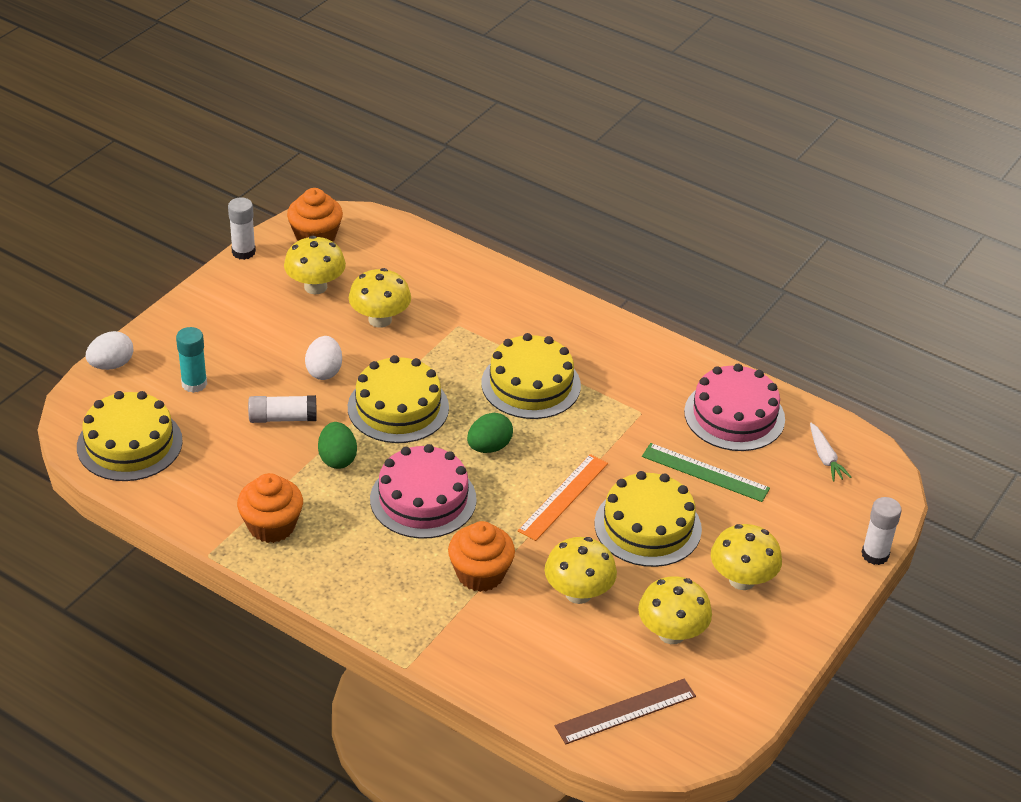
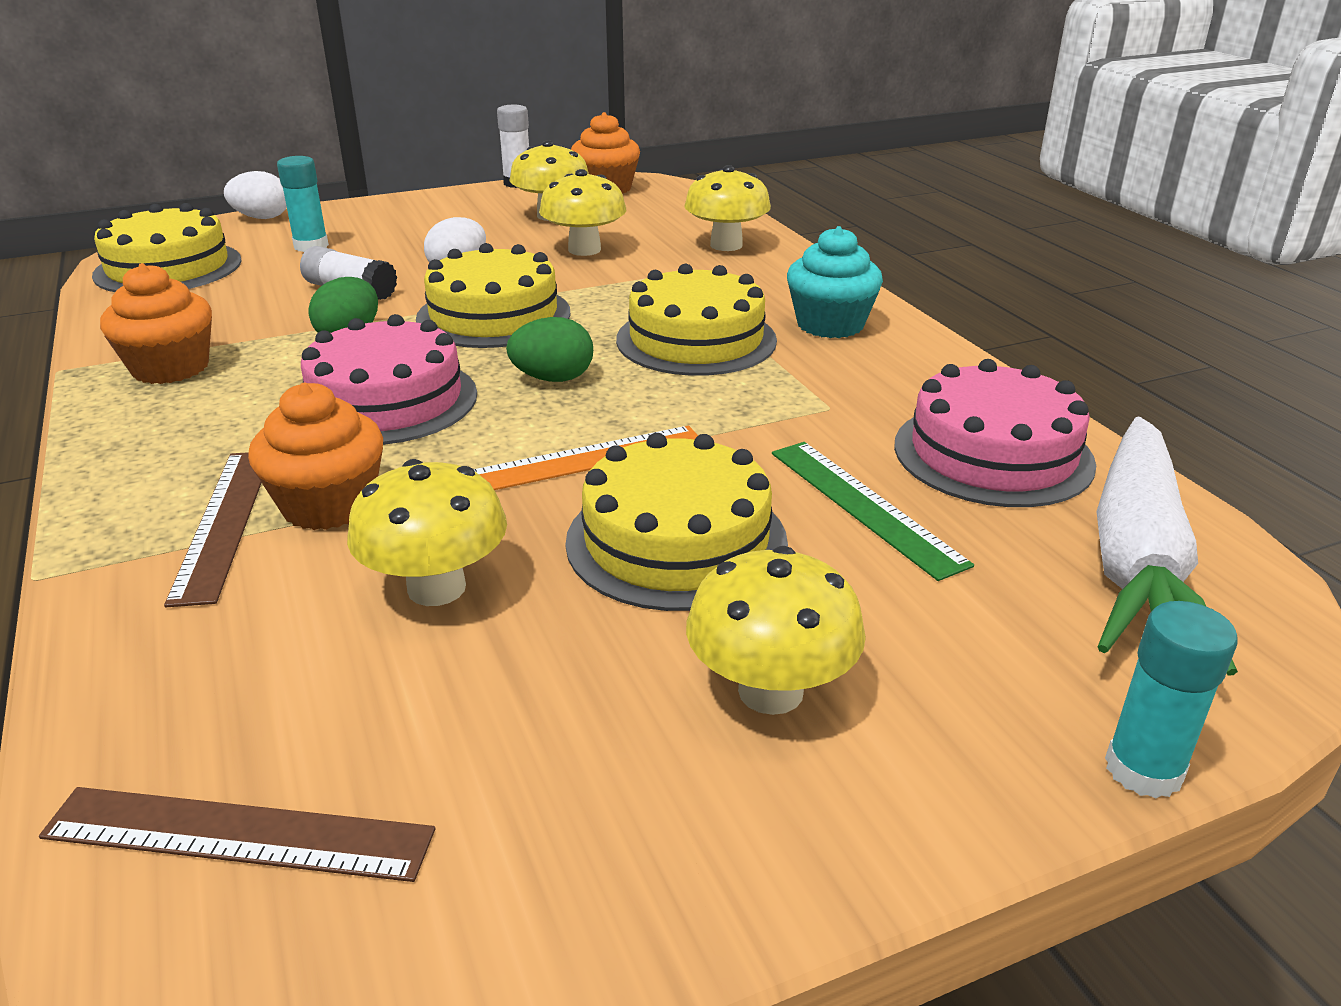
camera: 35 degrees right, 10 degrees down
(447, 604) = (224, 522): none -> brown ruler
(588, 342) = (830, 324): none -> turquoise cupcake
(671, 633) = (518, 725): yellow mushroom -> yellow mushroom (726, 245)
(825, 458) = (1136, 560): white carrot -> white carrot, size x2.40
(875, 554) = (1143, 769): white glue stick -> turquoise glue stick

